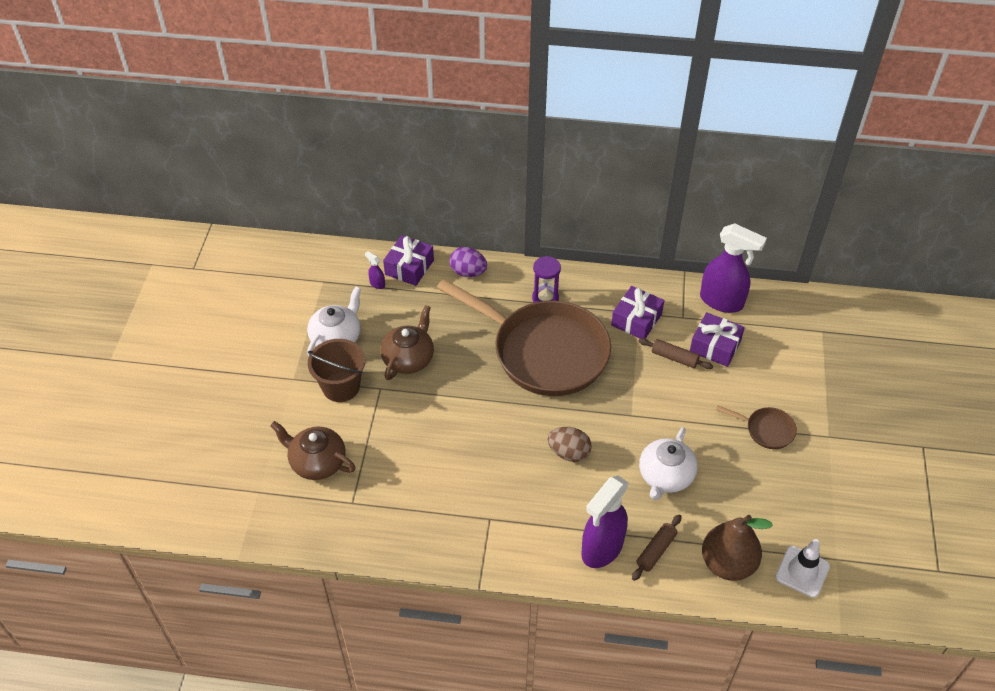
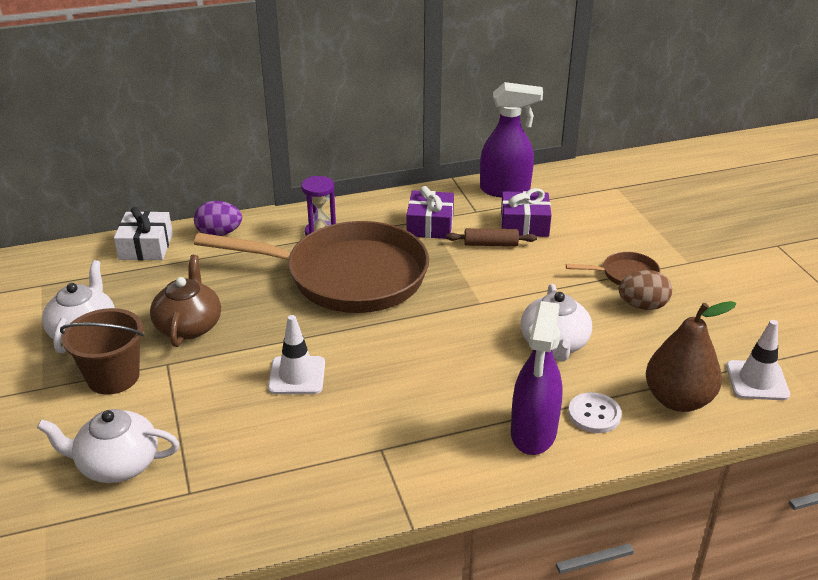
camera: 25 degrees left, 15 degrees down
(317, 462) = (117, 464): brown teapot -> white teapot
(377, 284) = (113, 270): purple spray bottle -> none
(409, 267) = (146, 246): purple gift -> white gift
(463, 433) = (297, 376): none -> white traffic cone
(569, 453) = (434, 356): brown egg -> brown egg (642, 306)
(656, 550) = (594, 414): brown rolling pin -> white button

